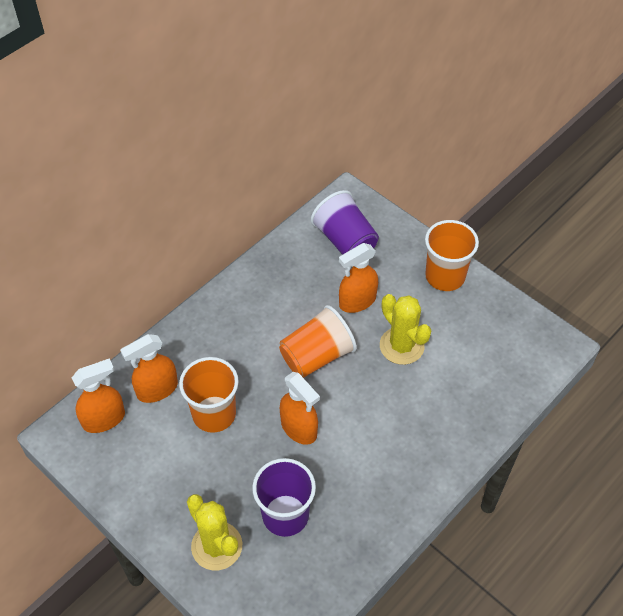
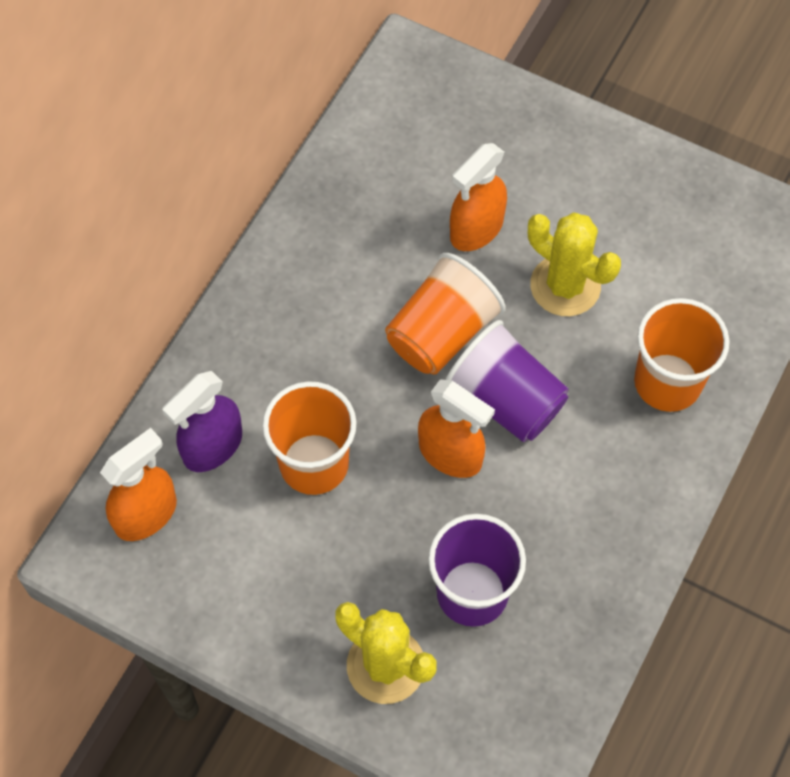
camera: 15 degrees left, 10 degrees up
(157, 389) = (212, 447): orange spray bottle -> purple spray bottle
(345, 241) = (427, 133): purple cup -> purple cup (505, 400)
(445, 276) = (597, 157): orange cup -> orange cup (667, 382)

